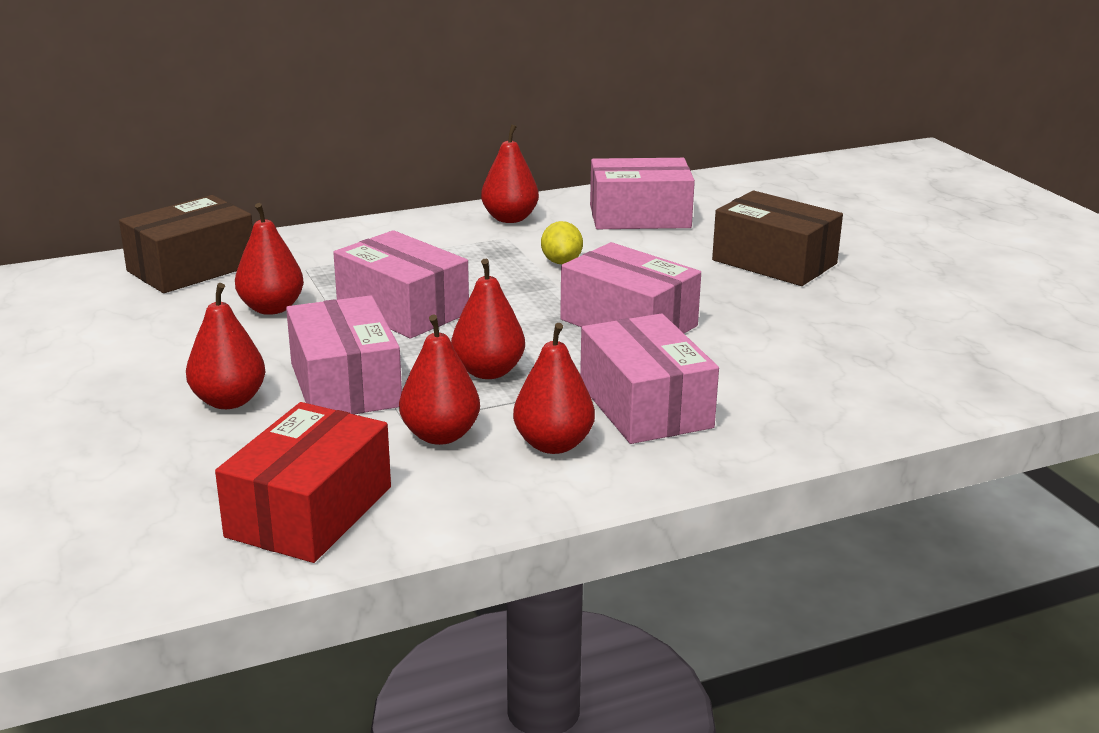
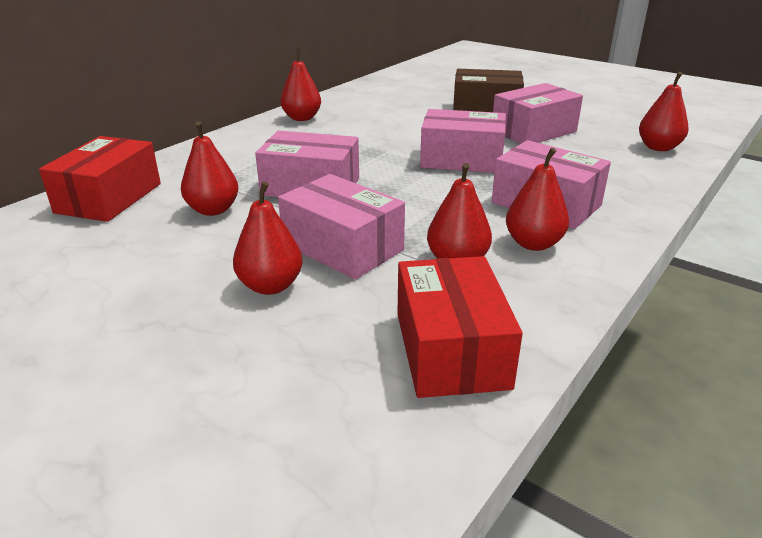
camera: 30 degrees left, 5 degrees up
(192, 268) = (109, 198): brown box -> red box
(488, 371) = (425, 210): red pear -> red pear (658, 147)
(561, 262) = (370, 135): yellow lemon -> none
(639, 216) = (377, 102): pink box -> pink box (533, 131)

